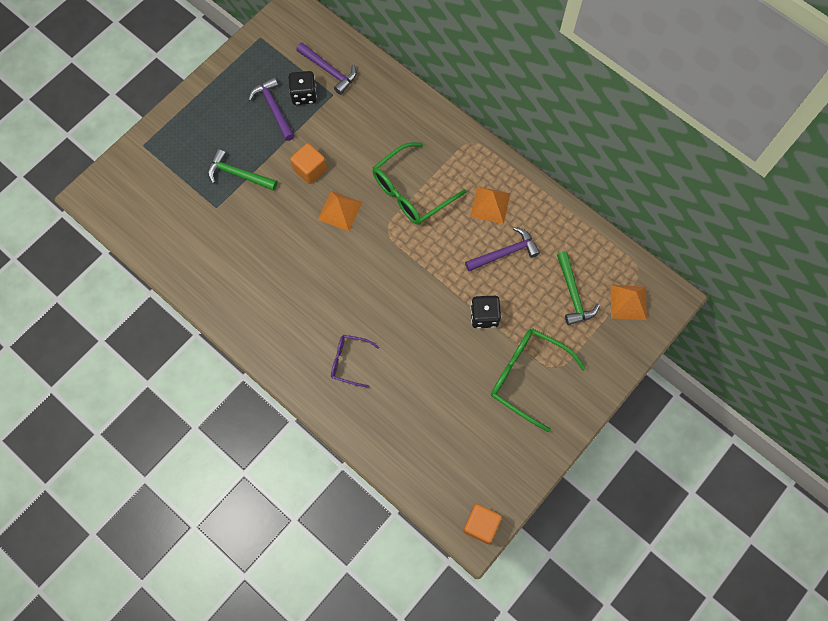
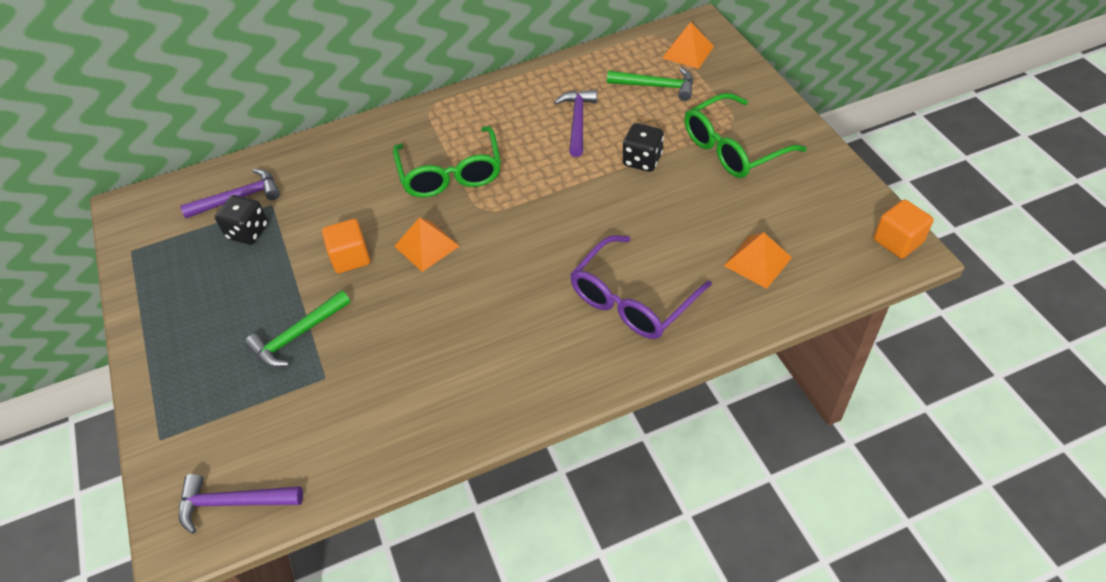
camera: 60 degrees left, 20 degrees down
(273, 109) = (239, 268): purple hammer -> purple hammer (234, 503)
(349, 361) = (632, 300): purple glasses -> purple glasses, size x1.76
(490, 205) = (514, 115): orange pyramid -> orange pyramid (757, 261)

